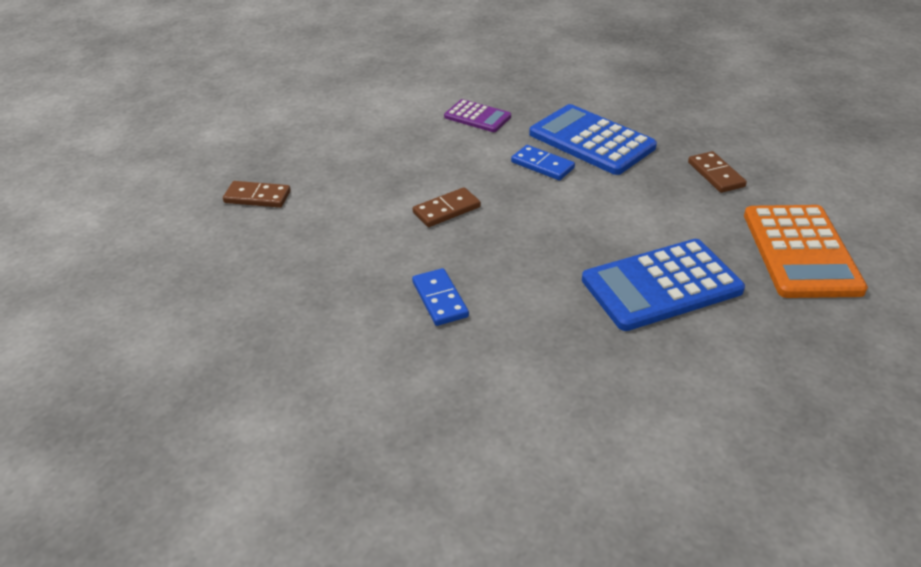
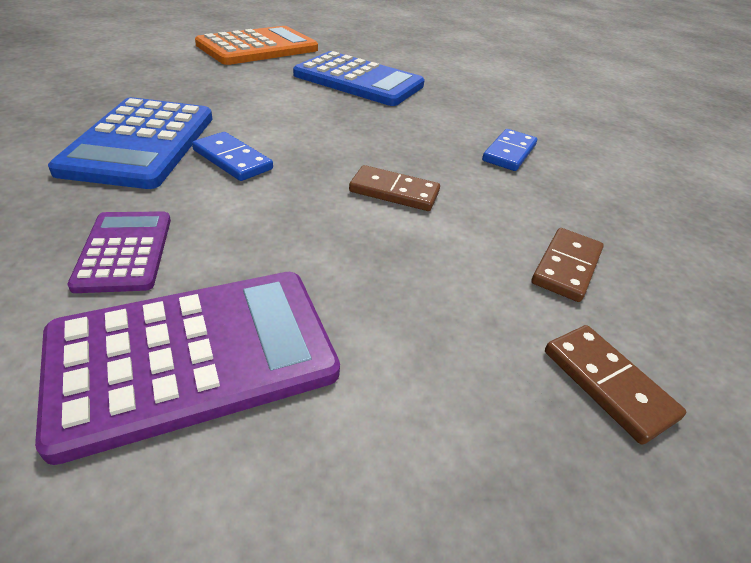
camera: 135 degrees left, 0 degrees up
(395, 118) = (194, 356): none -> purple calculator
(542, 165) = (232, 160): blue domino -> blue domino turned 45 degrees counterclockwise
(715, 174) = (167, 78): brown domino -> brown domino (566, 267)

